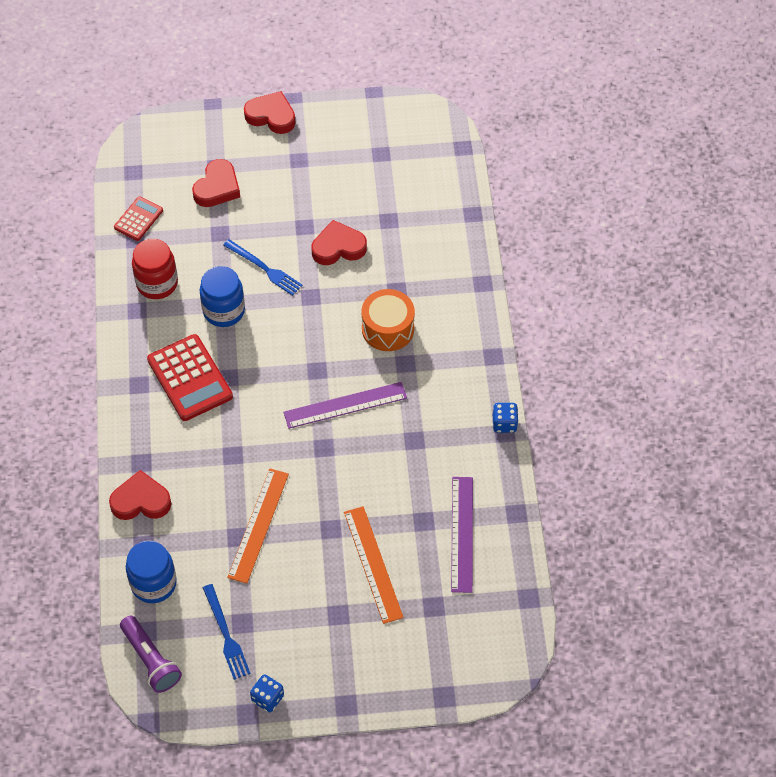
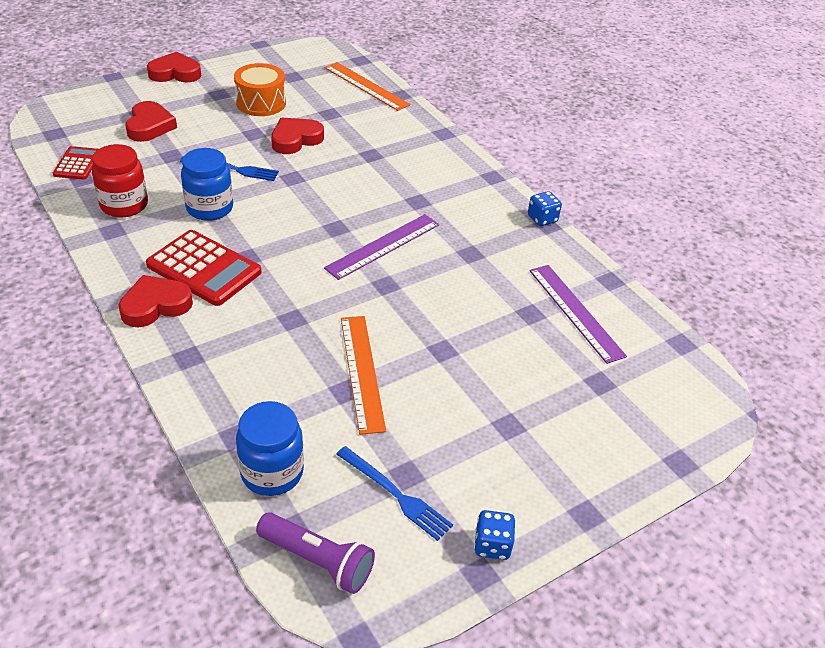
camera: 30 degrees left, 15 degrees down
(141, 501) = (208, 393): red heart -> red heart (155, 305)
(372, 564) = (509, 366): orange ruler -> orange ruler (366, 86)
(388, 329) = (383, 182): orange drum -> orange drum (261, 103)

